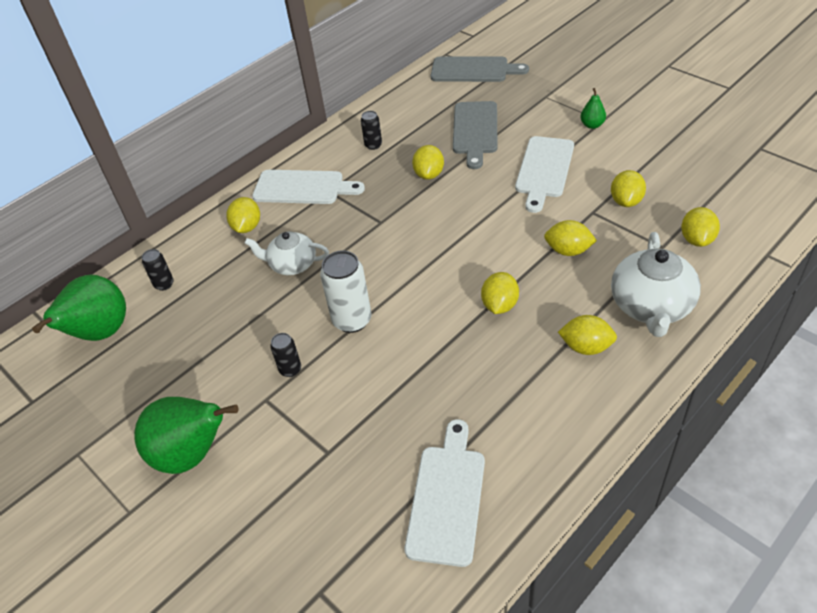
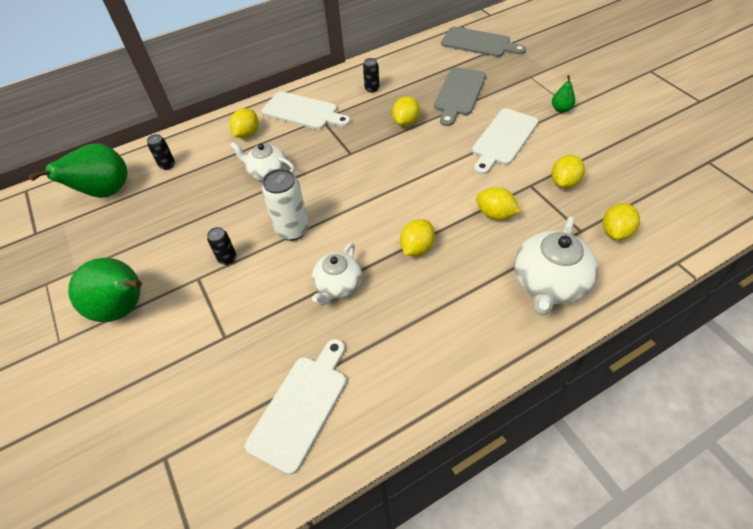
camera: 15 degrees right, 5 degrees up
(430, 365) = (338, 285): none -> white teapot
(586, 347) = (475, 305): yellow lemon -> none

